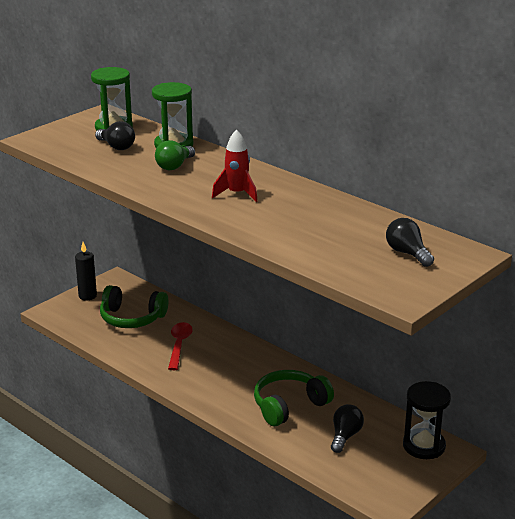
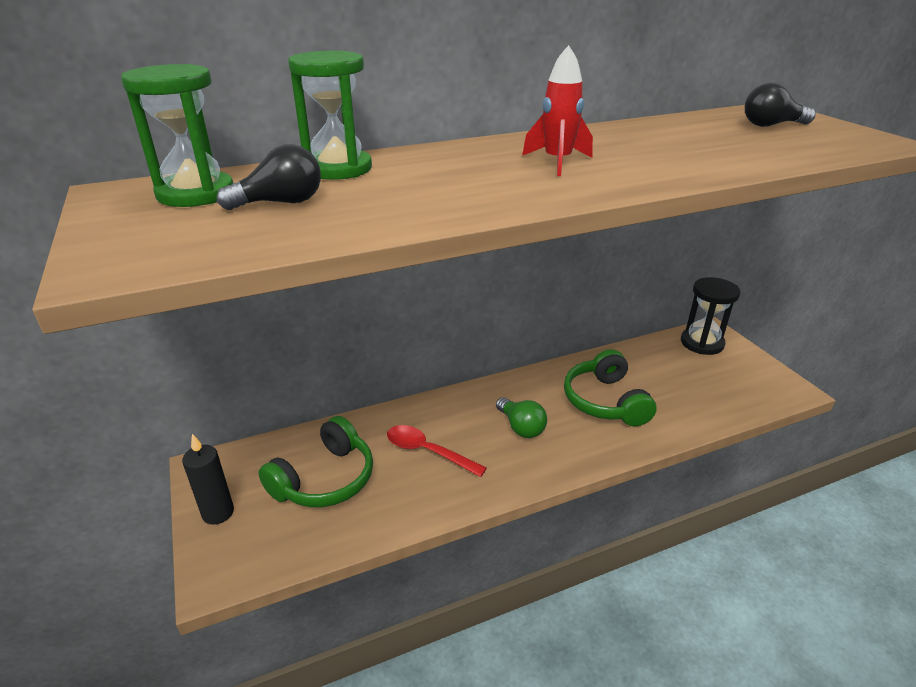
camera: 65 degrees left, 5 degrees up
(174, 166) = (418, 179): green light bulb -> green light bulb (521, 427)
(345, 436) = (674, 381): black light bulb -> none

